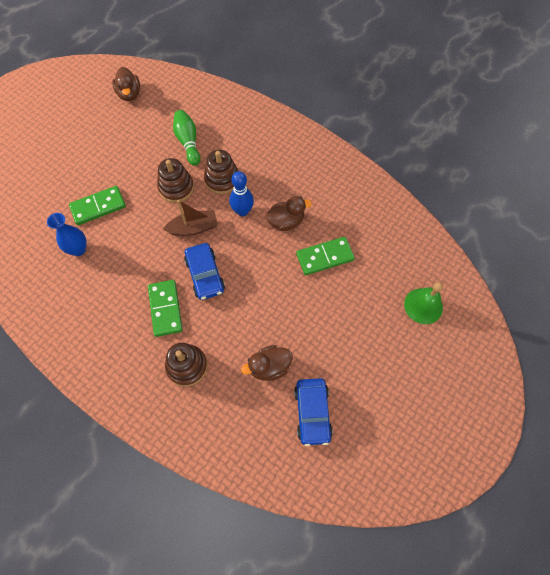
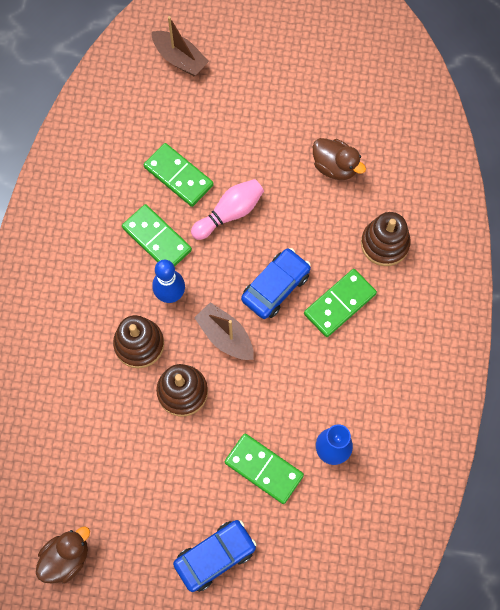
camera: 120 degrees left, 5 degrees up
(188, 142) = (105, 421): green bowling pin -> none
(277, 274) = (229, 213): none -> pink bowling pin
(286, 221) = (156, 239): brown duck -> green domino
(312, 413) = (353, 106): blue car -> blue car (215, 556)
(423, 306) = (180, 59): green bell -> brown boat

